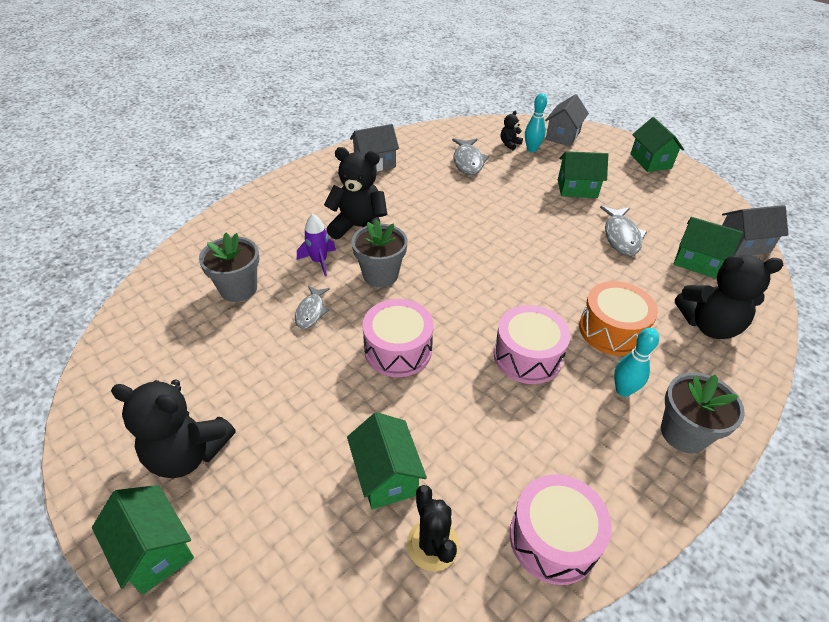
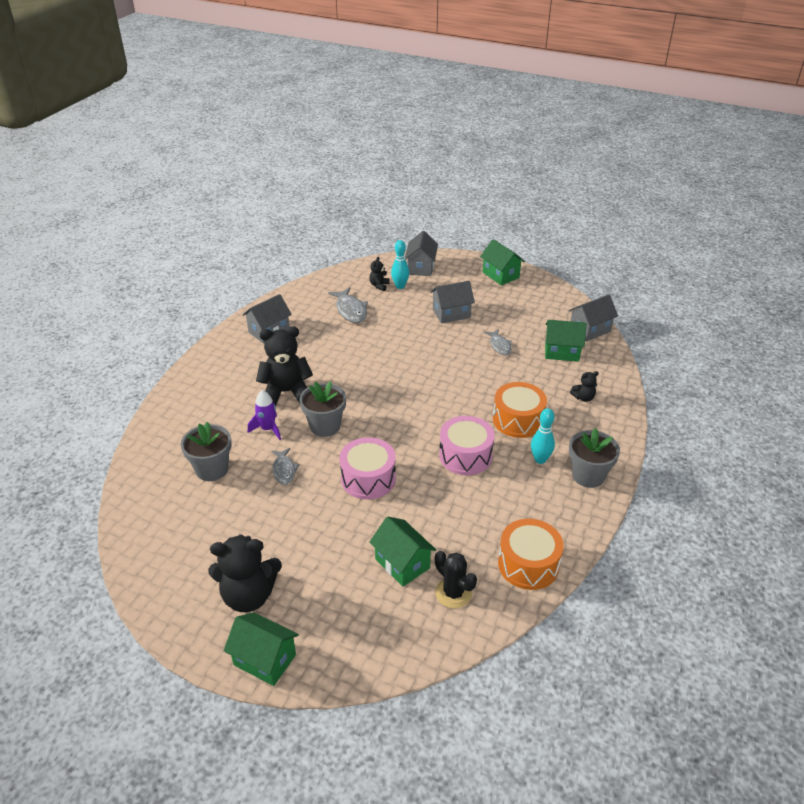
camera: 20 degrees left, 5 degrees down
(553, 538) = (528, 564): pink drum -> orange drum
(577, 189) = (451, 313): green house -> grey house
(621, 236) = (499, 346): grey fish -> grey fish, size x0.65
(709, 325) = (583, 398): black teddy bear -> black teddy bear, size x0.47

